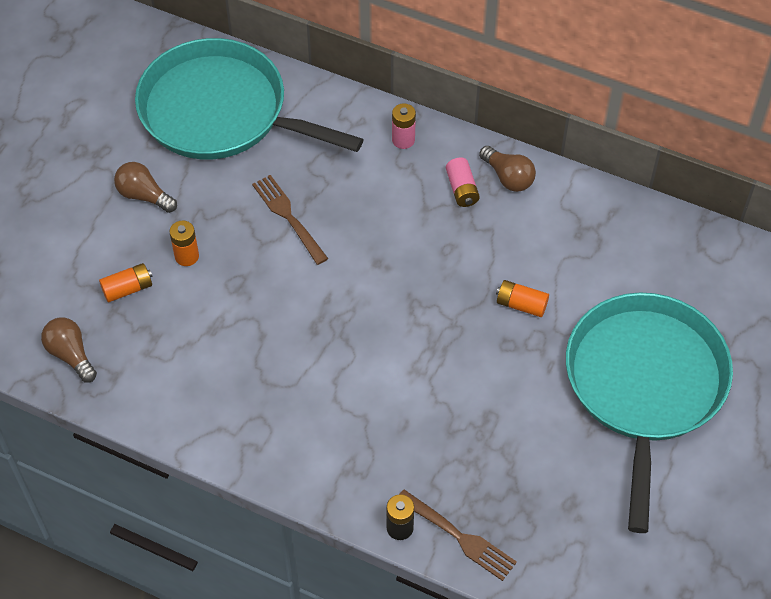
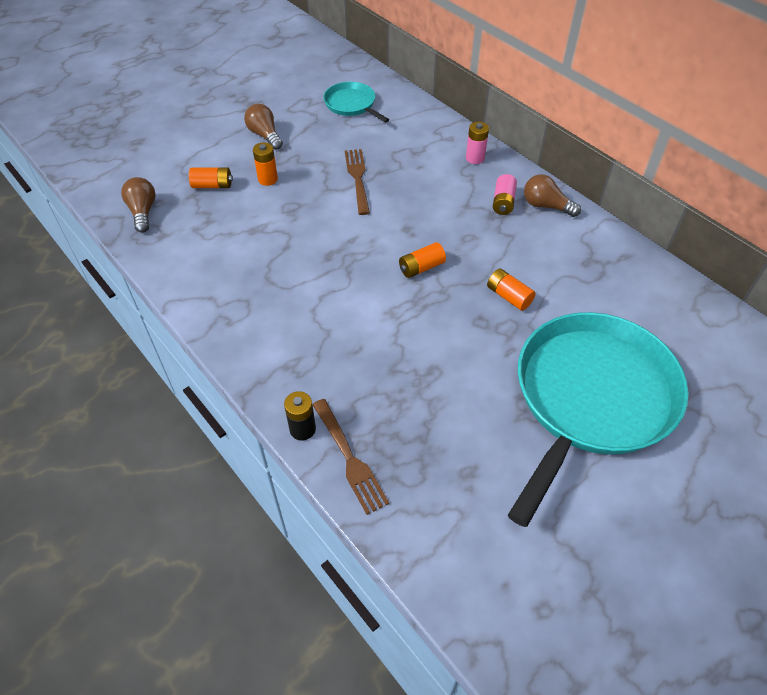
camera: 25 degrees right, 5 degrees down
(221, 112) = (351, 104): turquoise pan -> turquoise pan, size x0.45
(418, 305) = (421, 267): none -> orange battery
(508, 177) = (546, 206): brown light bulb -> brown light bulb turned 135 degrees clockwise

